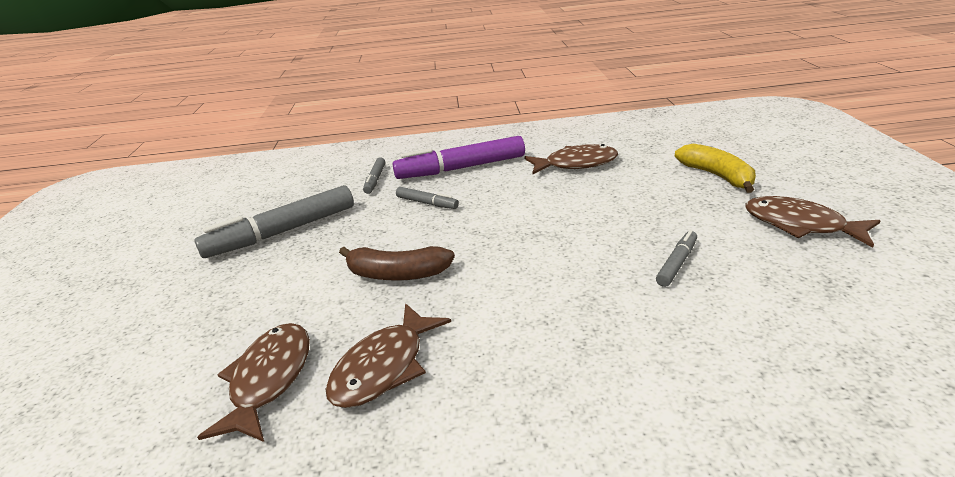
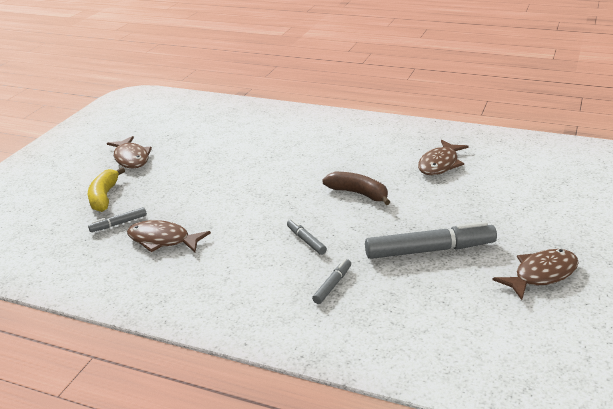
camera: 155 degrees left, 0 degrees up
(384, 367) = (385, 156): brown fish -> brown fish (541, 275)
(461, 168) = (249, 271): purple marker -> none
(677, 263) = (215, 159): grey marker -> grey marker (118, 224)

